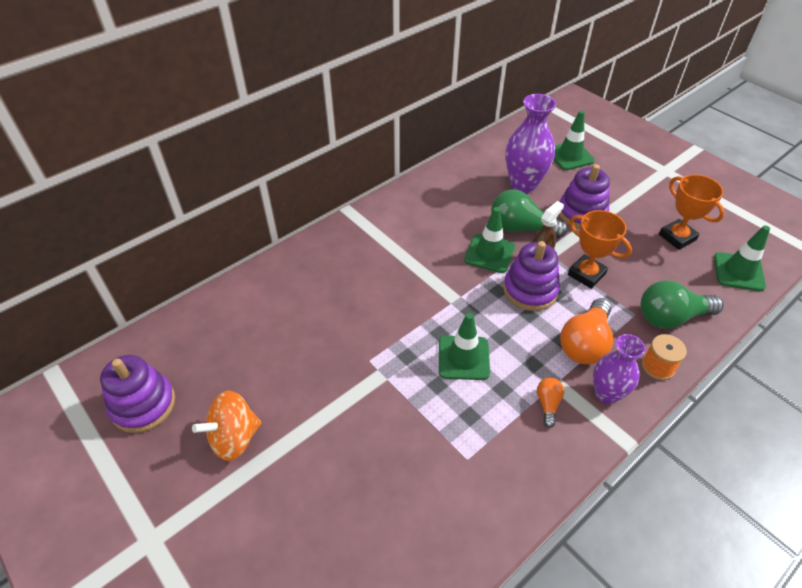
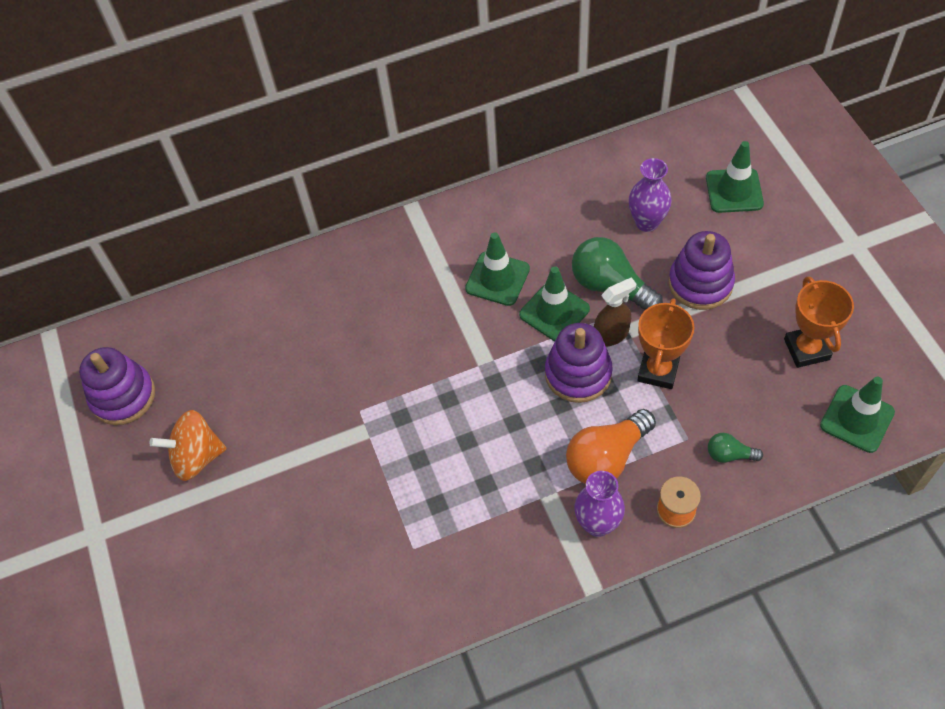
camera: 25 degrees right, 10 degrees up
(463, 358) = (461, 436): green traffic cone -> green traffic cone (497, 279)
(523, 185) = (647, 222): purple vase -> purple vase, size x0.66
(548, 404) = (526, 516): orange light bulb -> none
(586, 274) = (658, 371): orange trophy -> orange trophy turned 45 degrees clockwise
(670, 317) = (729, 454): green light bulb -> green light bulb, size x0.51

